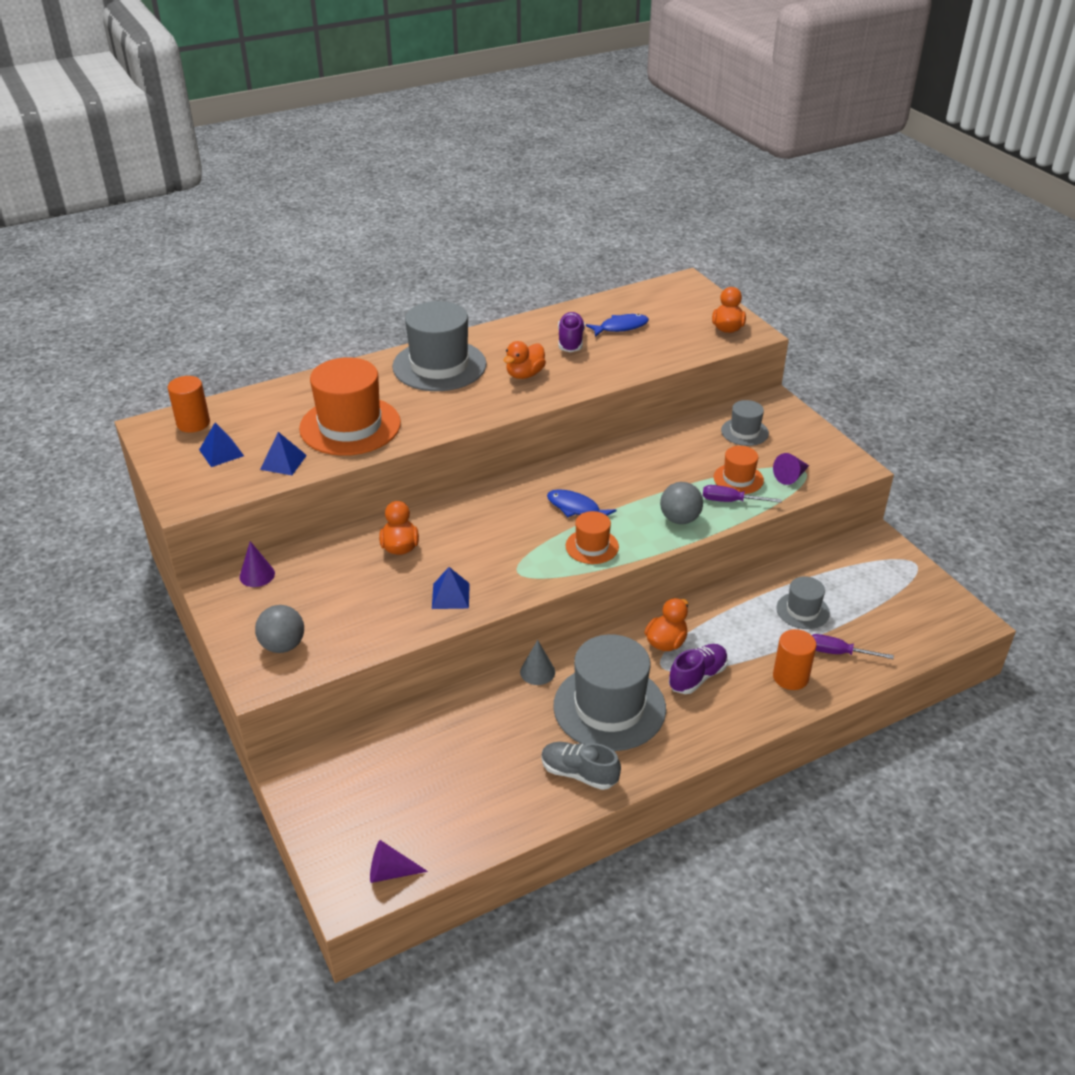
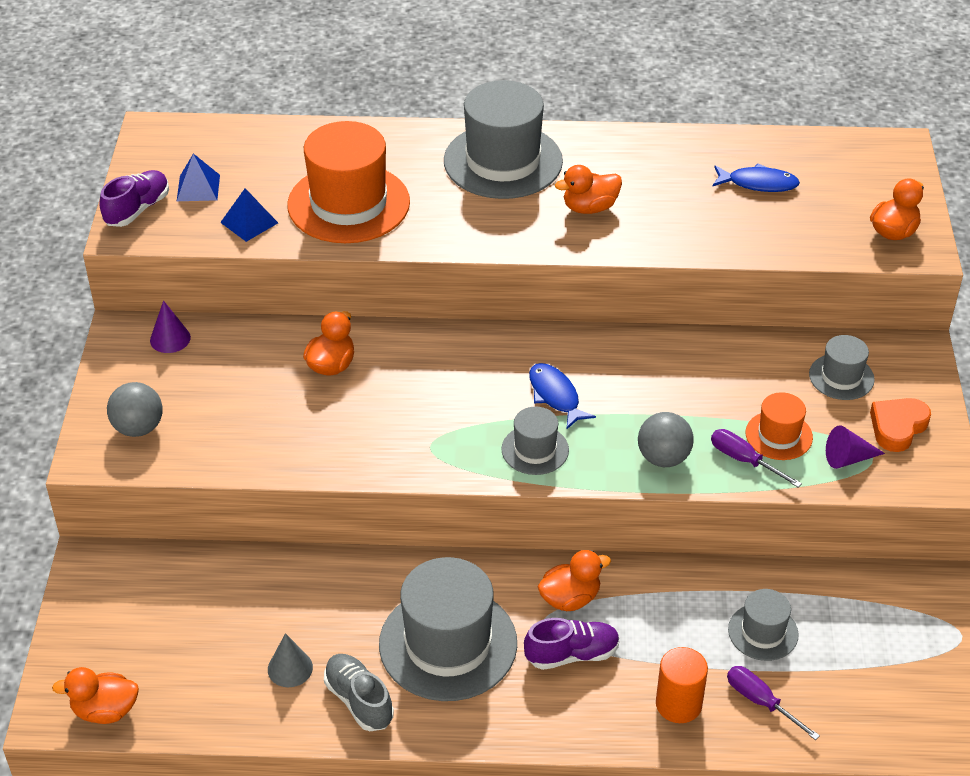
camera: 30 degrees right, 5 degrees up
(193, 423) = (196, 142): orange cylinder -> none
(391, 872) = (105, 711): purple cone -> orange duck
(450, 596) = (339, 444): blue pyramid -> none
(537, 672) = (404, 569): grey cone -> grey cone (290, 668)
(571, 341) = (680, 182): purple shoe -> purple shoe (137, 209)
(592, 546) = (535, 450): orange hat -> grey hat
(803, 448) = (897, 427): none -> orange heart

